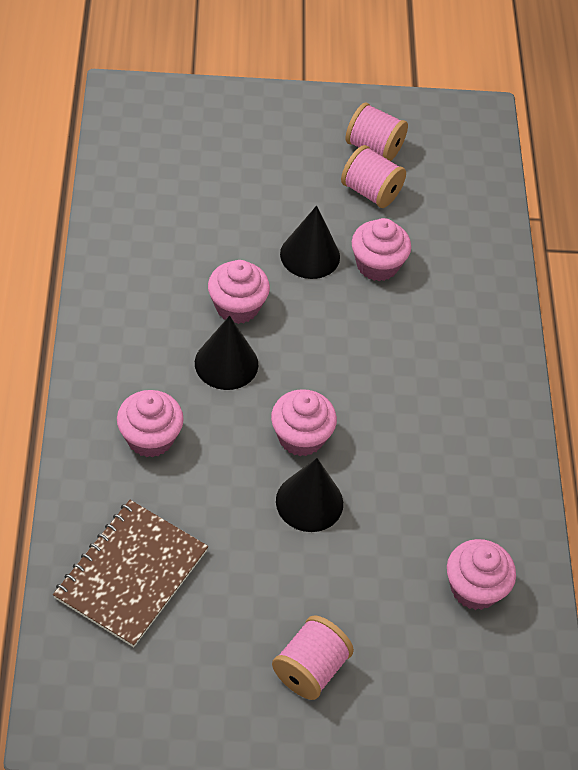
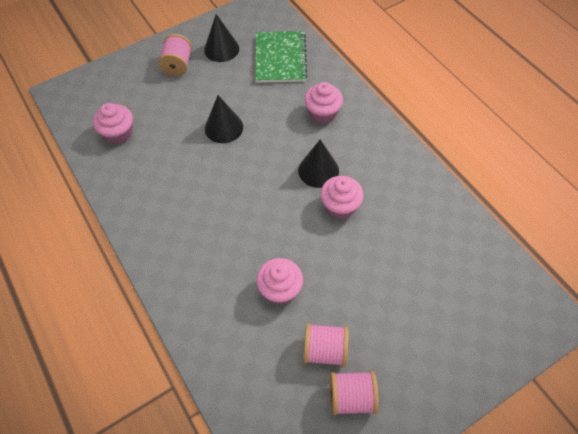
camera: 155 degrees right, 5 degrees up
(132, 574) = (280, 58): brown notebook -> green notebook
(301, 437) = (250, 155): pink cupcake -> none
(310, 255) = (326, 269): black cone -> black cone (221, 49)

